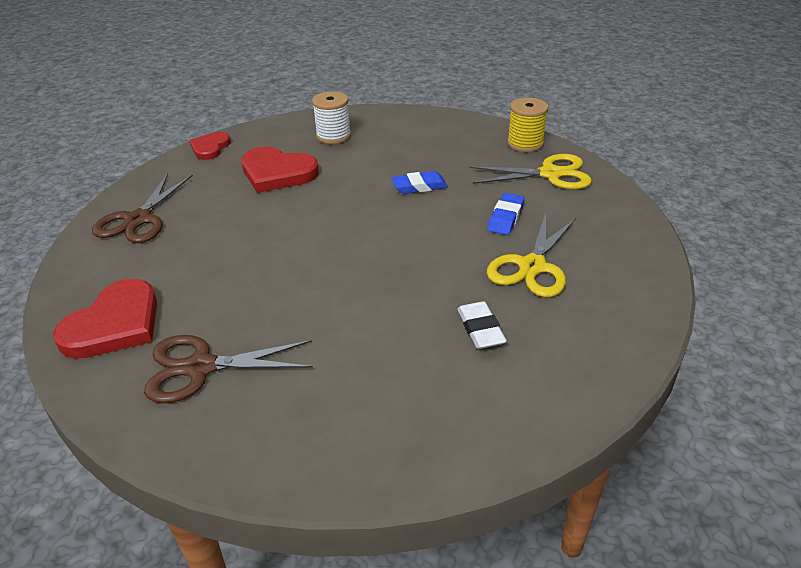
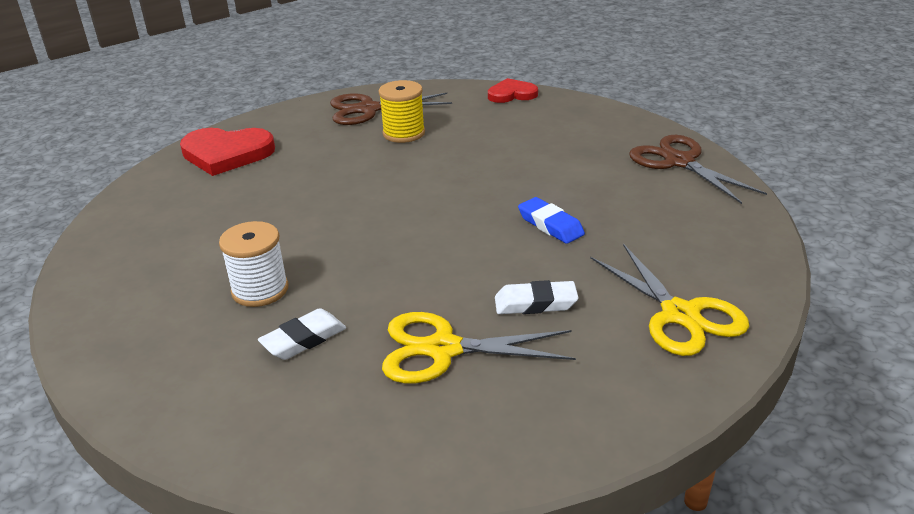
camera: 65 degrees right, 5 degrees down
(201, 367) = (189, 207): brown scissors -> brown scissors (679, 162)
(277, 173) = (499, 139): red heart -> none
(333, 136) = (605, 143): white spool -> white spool (260, 290)
(505, 217) = (535, 303): blue eraser -> white eraser
(525, 143) = (743, 274): yellow spool -> yellow spool (404, 133)

